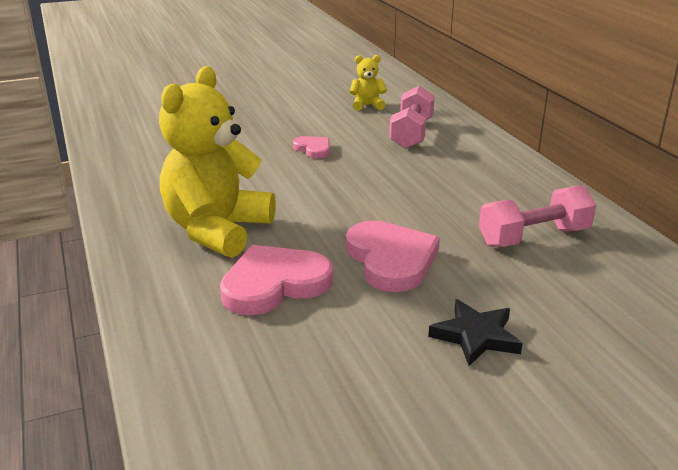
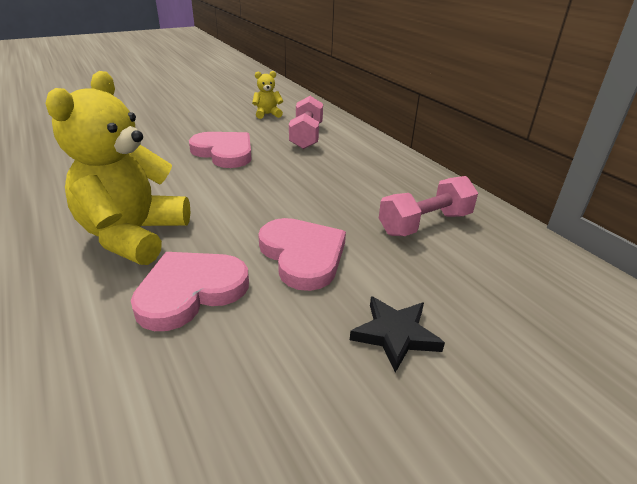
camera: 10 degrees left, 5 degrees up
(313, 149) = (224, 152): pink heart -> pink heart, size x1.89

